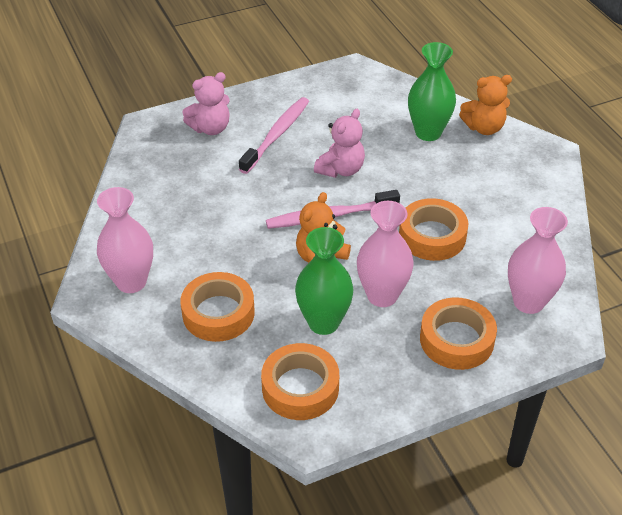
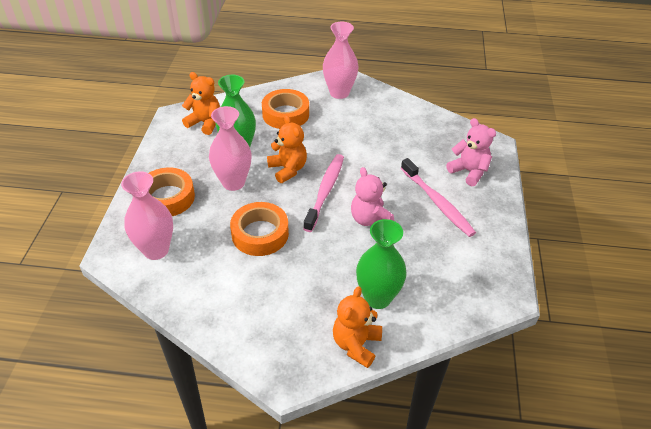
camera: 120 degrees right, 0 degrees up
(210, 128) = (469, 171): pink teddy bear -> pink teddy bear turned 135 degrees clockwise
(300, 388) = (205, 123): orange tape -> orange teddy bear

